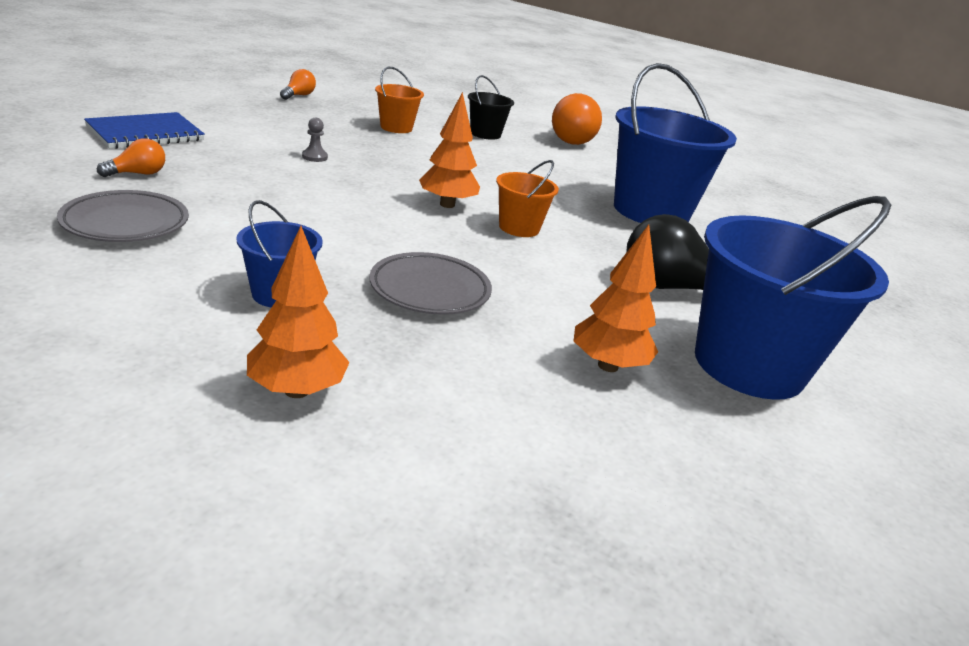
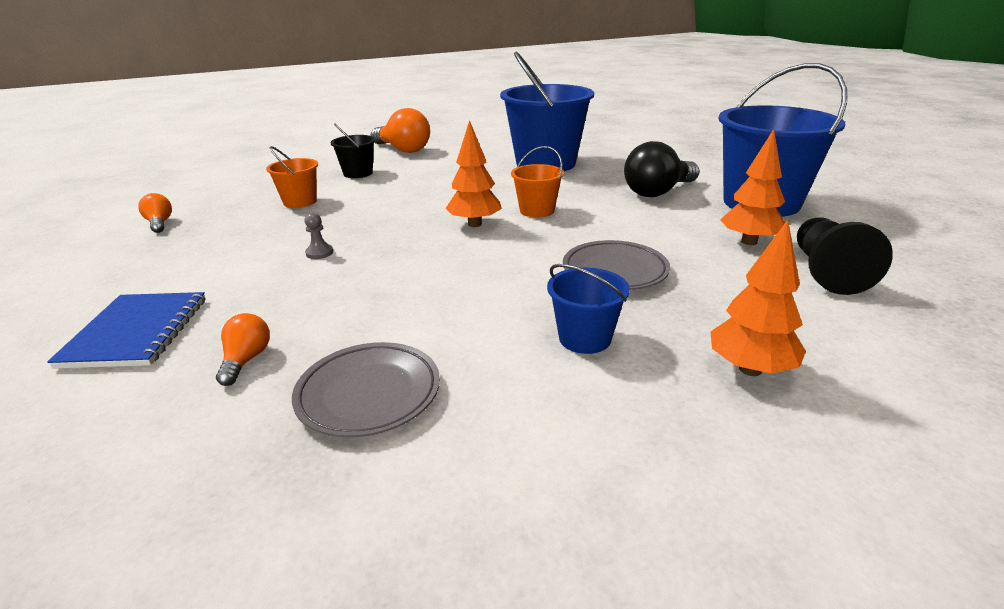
camera: 45 degrees left, 0 degrees up
(588, 431) = (826, 272): none -> black pawn

